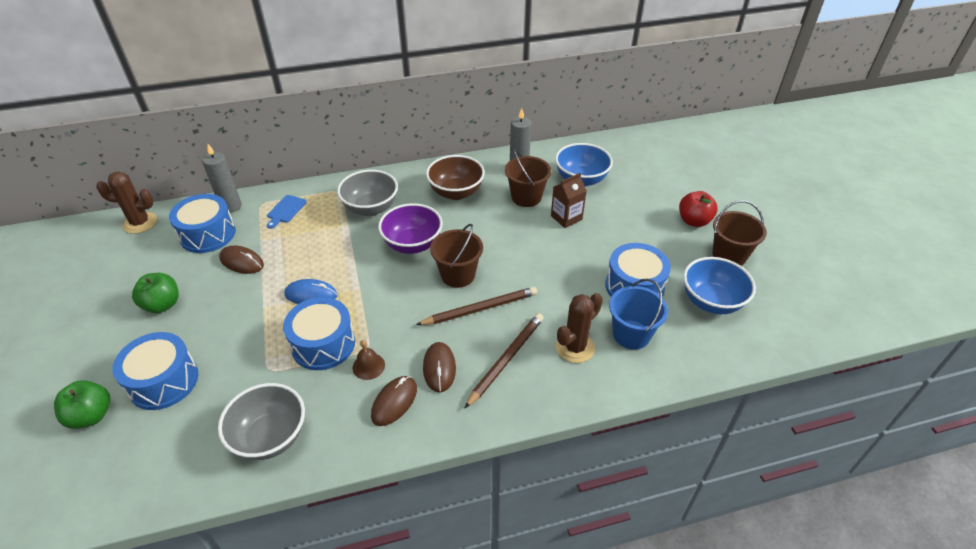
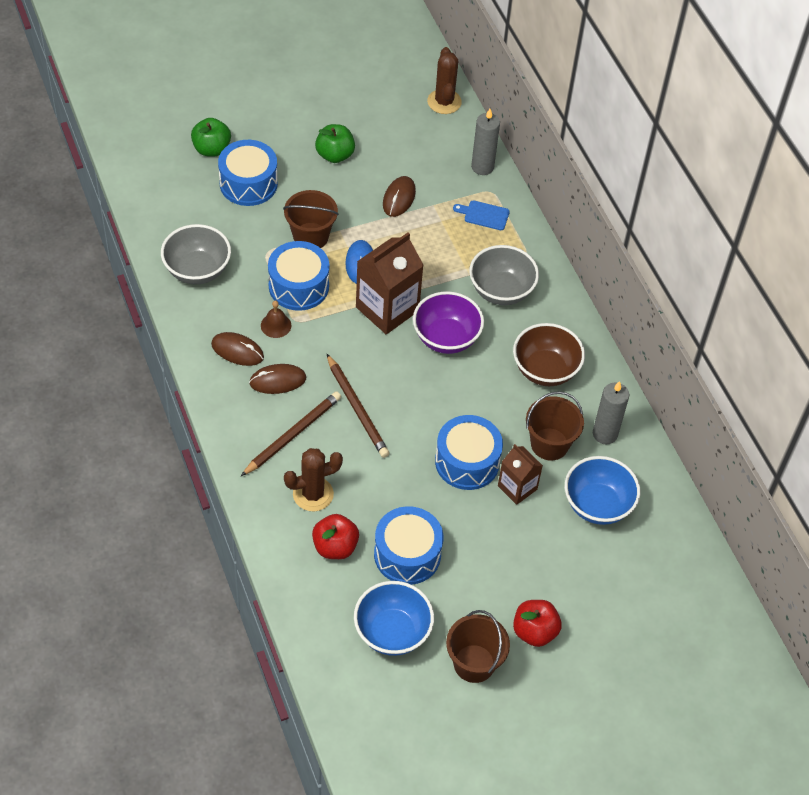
camera: 80 degrees right, 10 degrees up
(208, 234) = (435, 160): blue drum -> blue drum (467, 462)
(371, 280) = (387, 309): none -> brown carton
(458, 275) = (404, 384): brown bucket -> brown bucket (310, 236)
(506, 359) = (292, 434): brown pencil -> brown pencil turned 75 degrees counterclockwise
(575, 347) = (313, 494): brown cactus -> brown cactus turned 60 degrees counterclockwise
(631, 334) = (335, 547): blue bucket -> red apple

